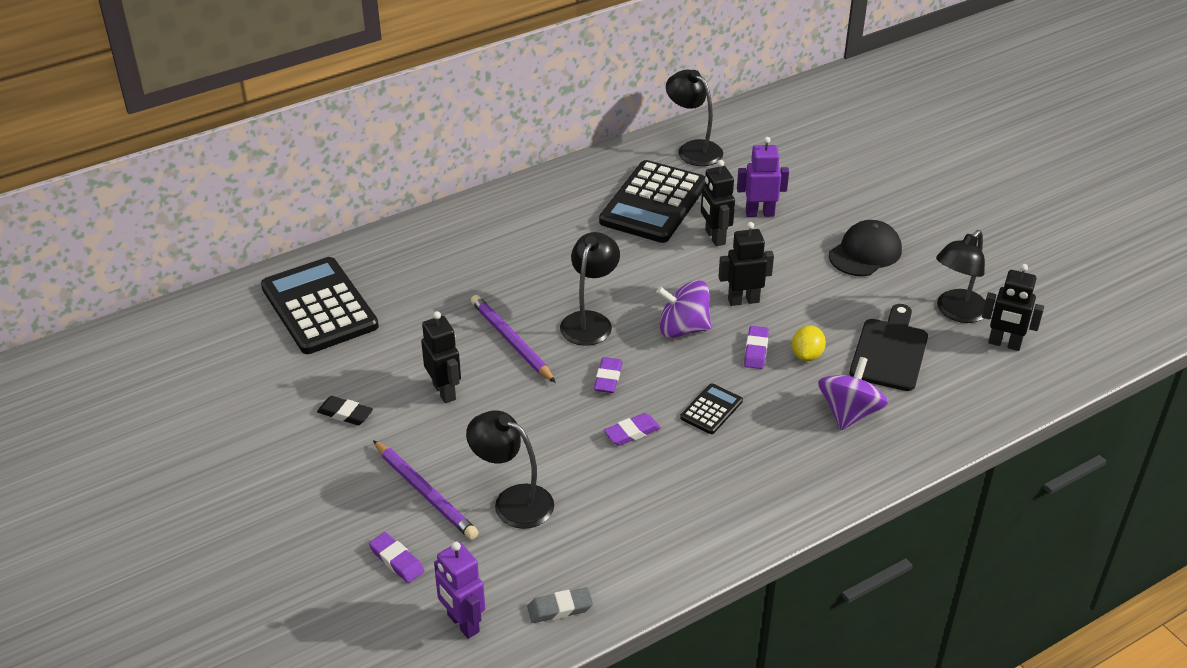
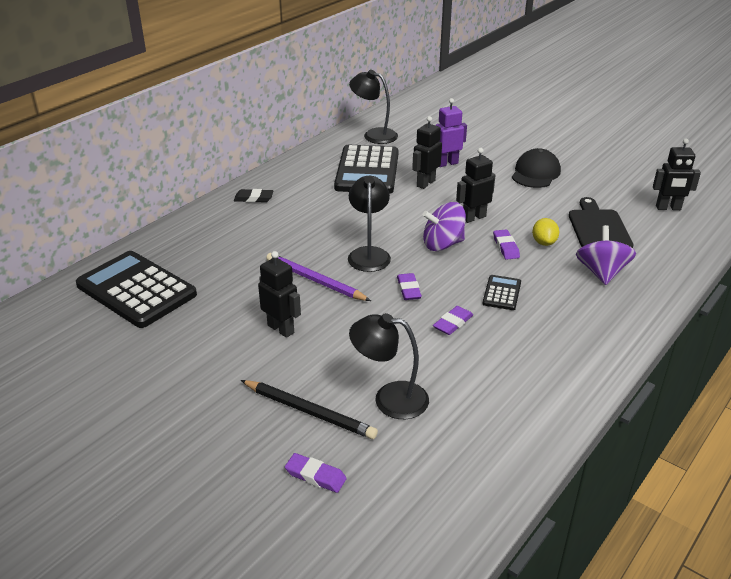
camera: 20 degrees left, 5 degrees down
(345, 413) = (202, 366): black eraser -> black eraser (253, 198)
(425, 492) = (309, 411): purple pencil -> black pencil
(462, 623) = (408, 514): purple robot -> none
(560, 608) = (484, 475): grey eraser -> none
(714, 237) = (425, 183): black robot -> black robot turned 75 degrees clockwise
(956, 312) = (622, 196): black lamp -> none

